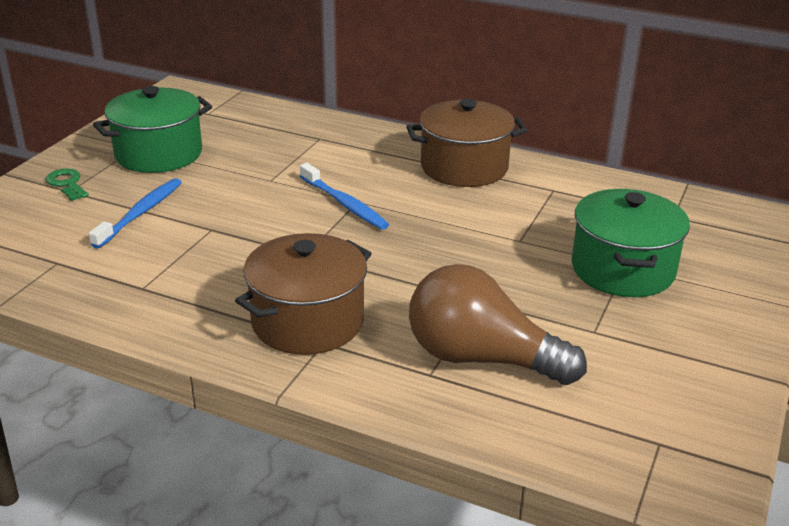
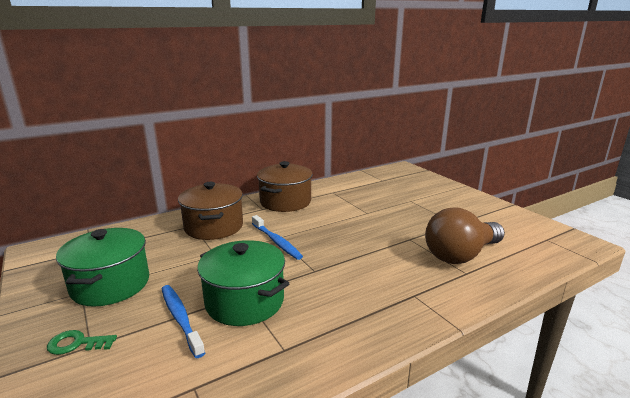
camera: 55 degrees left, 10 degrees down
(307, 322) = (388, 293): brown pot -> brown pot (214, 227)
(344, 204) = (276, 242): blue toothbrush -> blue toothbrush turned 60 degrees clockwise
(622, 269) = (413, 202): green pot -> green pot (245, 301)

